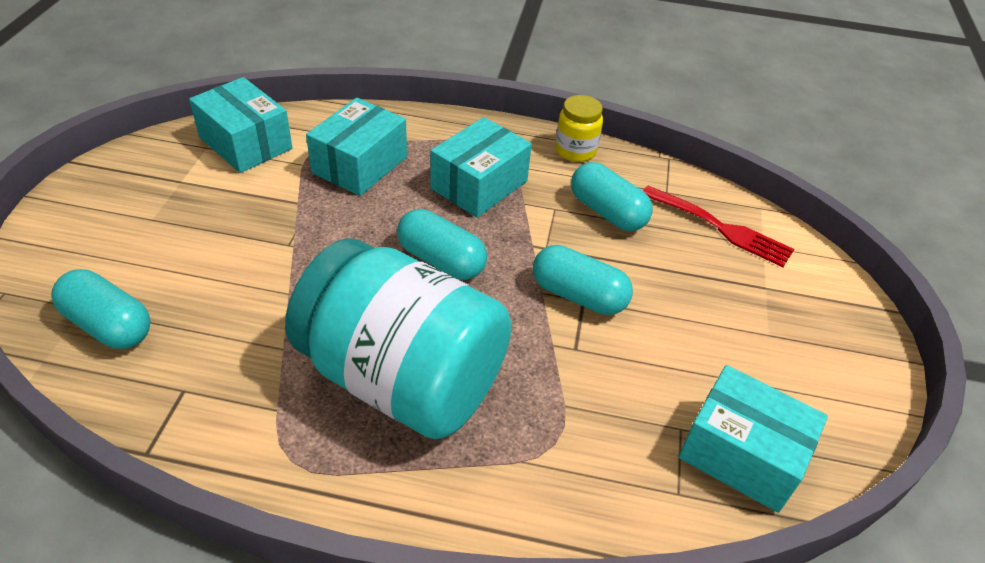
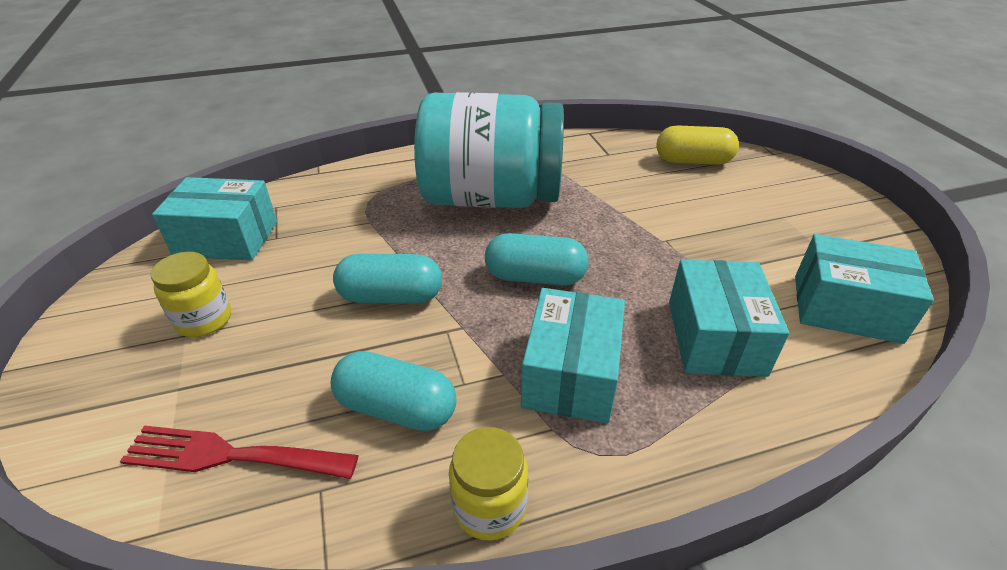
camera: 155 degrees right, 5 degrees down
(109, 325) = (693, 161): turquoise capsule -> yellow capsule
(753, 343) = (204, 320): none -> yellow jar

